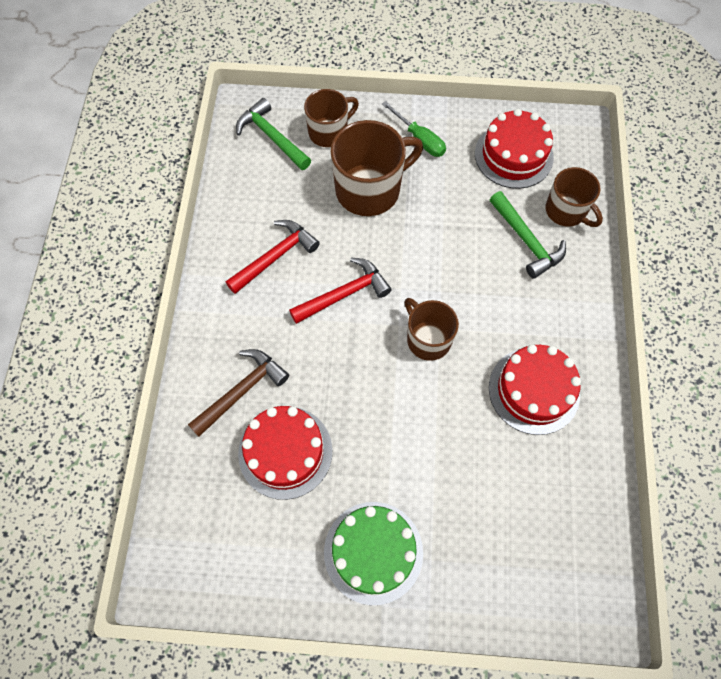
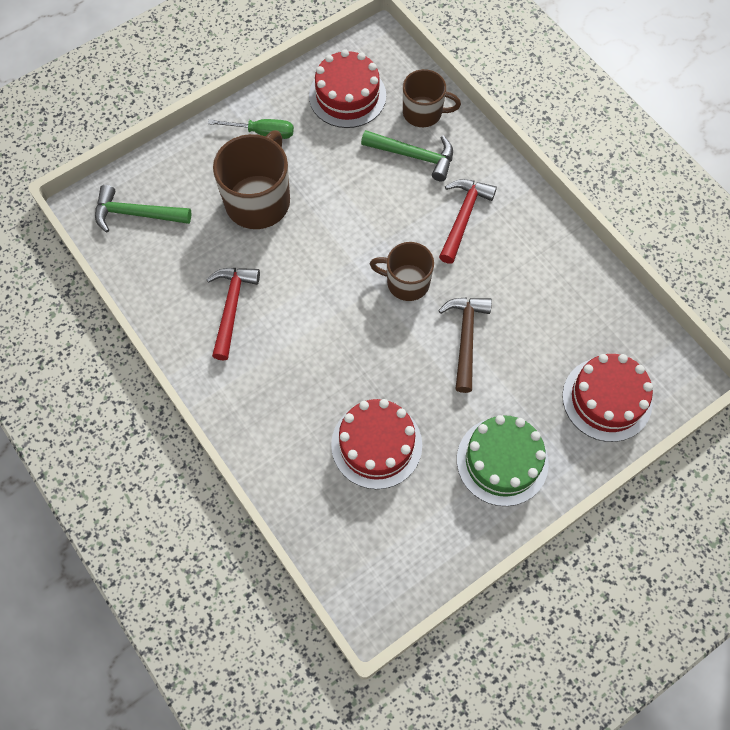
camera: 40 degrees left, 0 degrees up
(242, 391) = (302, 427): brown hammer -> brown hammer (465, 338)
(329, 132) = (182, 176): brown mug -> none
(344, 294) = (313, 295): red hammer -> red hammer (463, 217)
(534, 390) = (513, 262): red cake -> red cake (607, 399)

